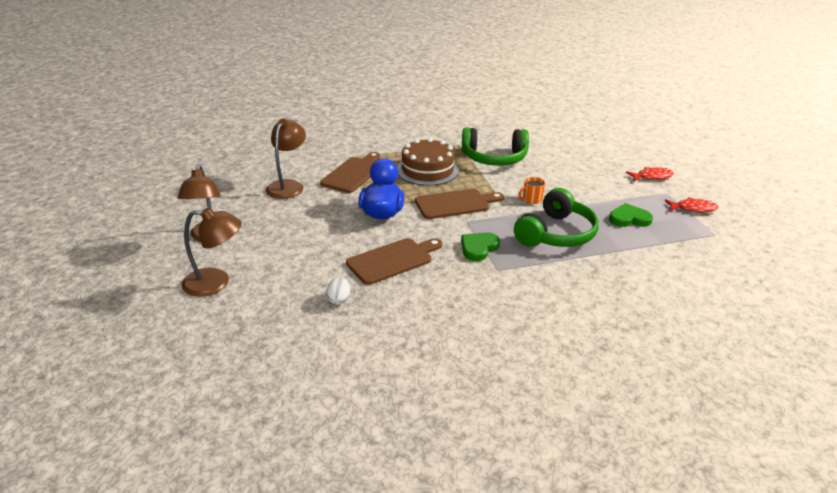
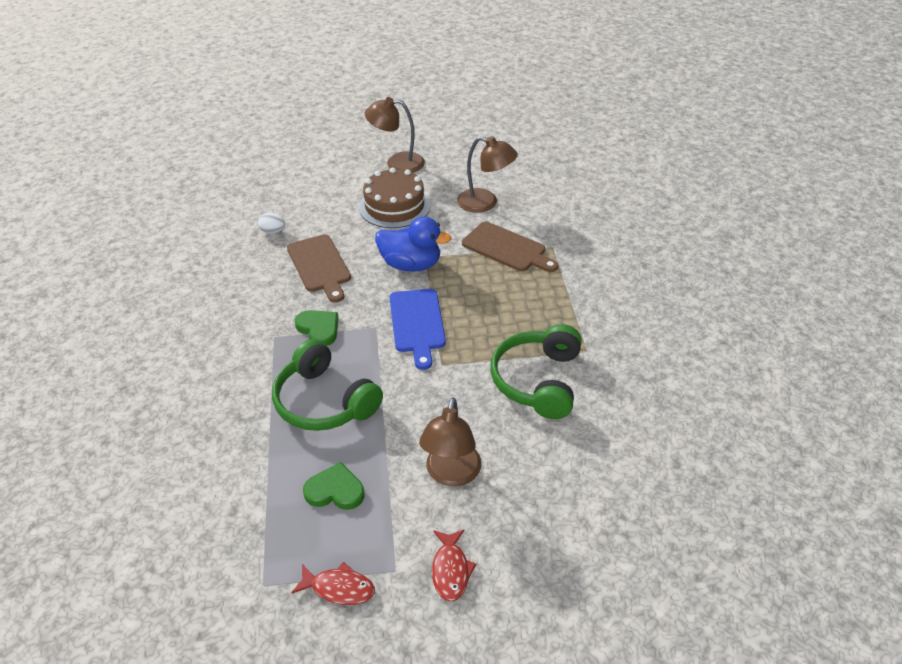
camera: 100 degrees right, 10 degrees up
(216, 283) = (325, 170): brown lamp -> brown lamp (451, 474)
(427, 170) = (508, 310): brown cake -> brown cake (394, 206)
(455, 204) = (417, 323): brown cutting board -> blue cutting board
(531, 199) = (411, 397): orange mug -> none
(629, 219) = (335, 490): green heart -> green heart turned 90 degrees counterclockwise
(693, 208) = (339, 588): red fish -> red fish turned 90 degrees counterclockwise

